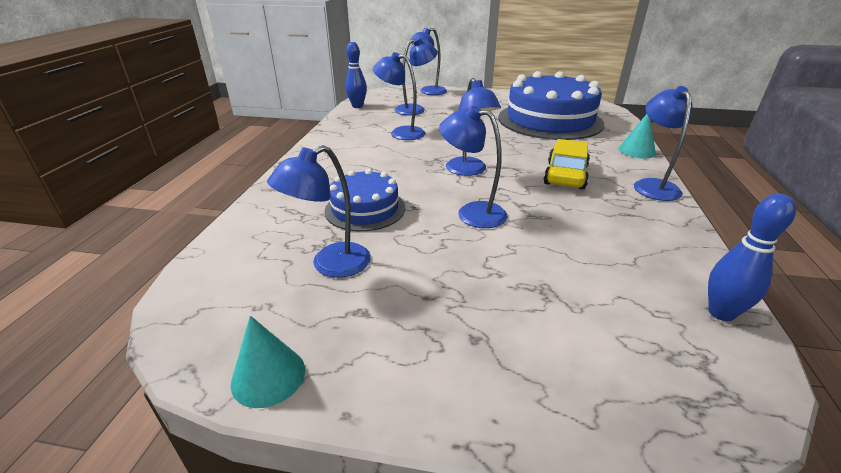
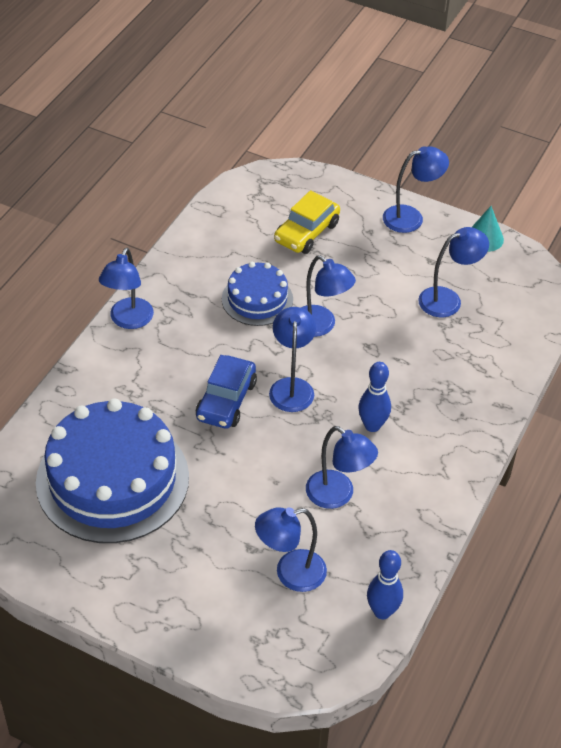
camera: 165 degrees left, 15 degrees up
(365, 209) = (413, 353): blue cake -> blue cake (257, 299)
(428, 92) = (239, 649): blue lamp -> blue lamp (411, 217)
(514, 157) = (226, 400): none -> blue car
(565, 175) = (197, 355): yellow car -> yellow car (306, 232)
(636, 151) = (78, 377): turquoise cone -> none
(721, 313) = (217, 211): blue bowling pin -> blue bowling pin (372, 426)

